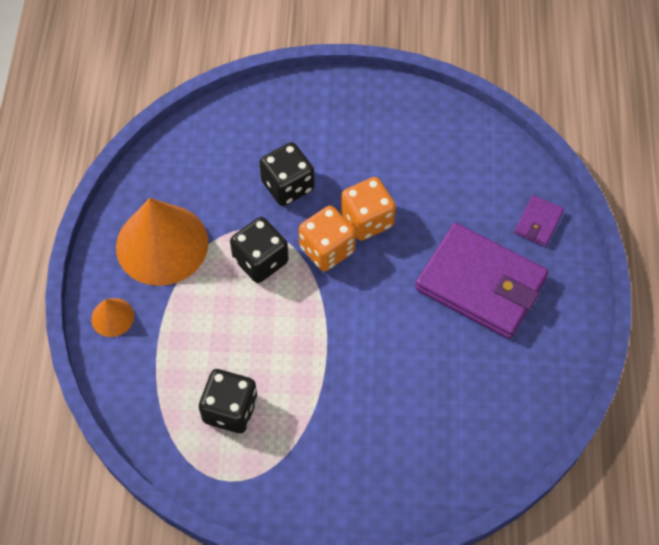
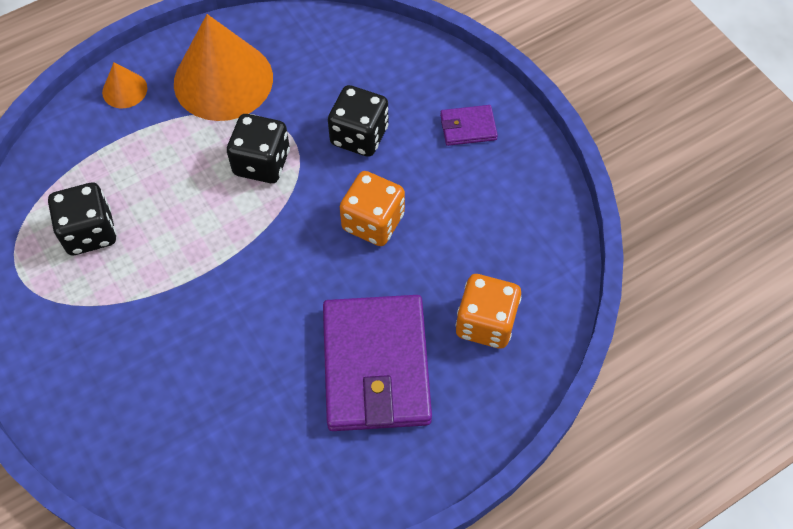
camera: 55 degrees right, 0 degrees up
(327, 249) = (314, 208): orange dice -> orange dice (485, 323)
(538, 222) = (493, 379): purple wallet -> purple wallet (468, 127)

